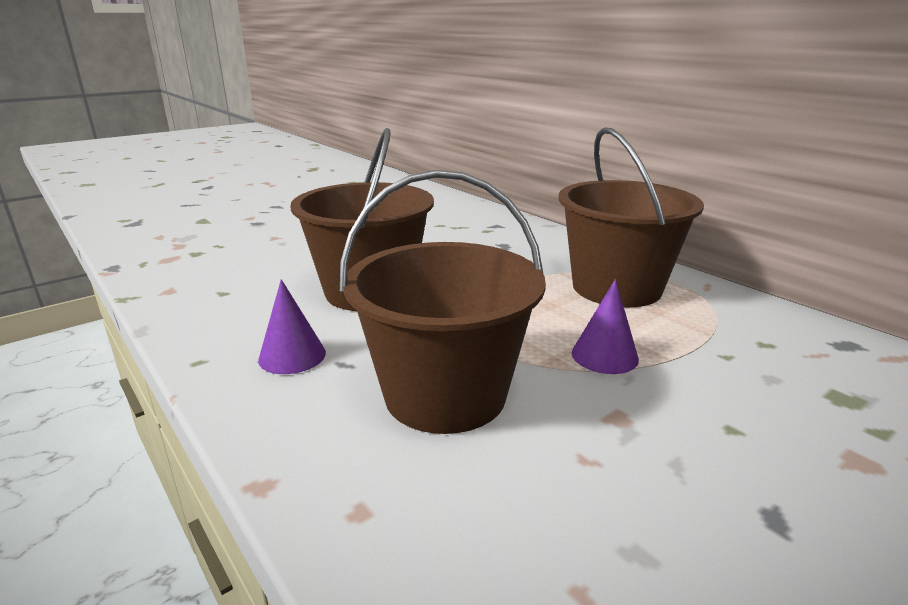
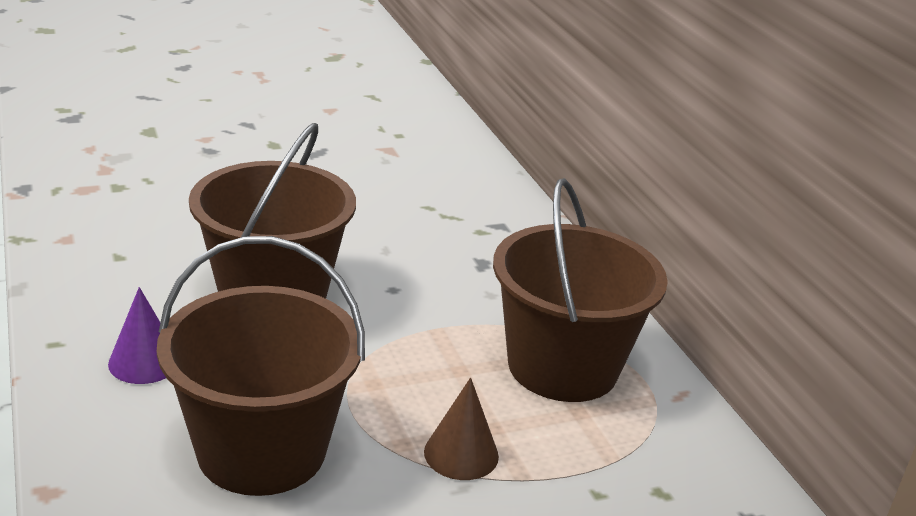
camera: 15 degrees right, 5 degrees up
(604, 355) = (461, 454): purple cone -> brown cone

